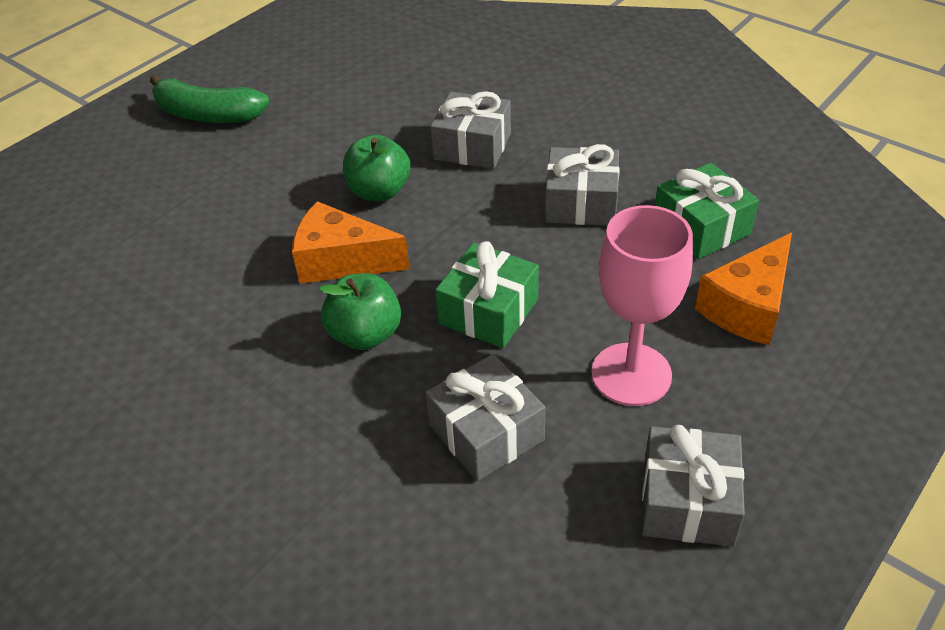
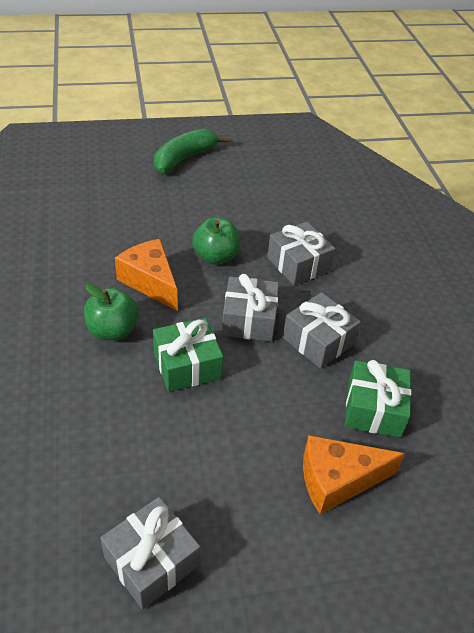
camera: 35 degrees right, 0 degrees up
(207, 115) = (184, 158): green banana -> green banana turned 75 degrees clockwise
(486, 432) = (102, 430): grey gift -> grey gift (249, 320)
(631, 374) = (216, 463): pink goblet -> none

